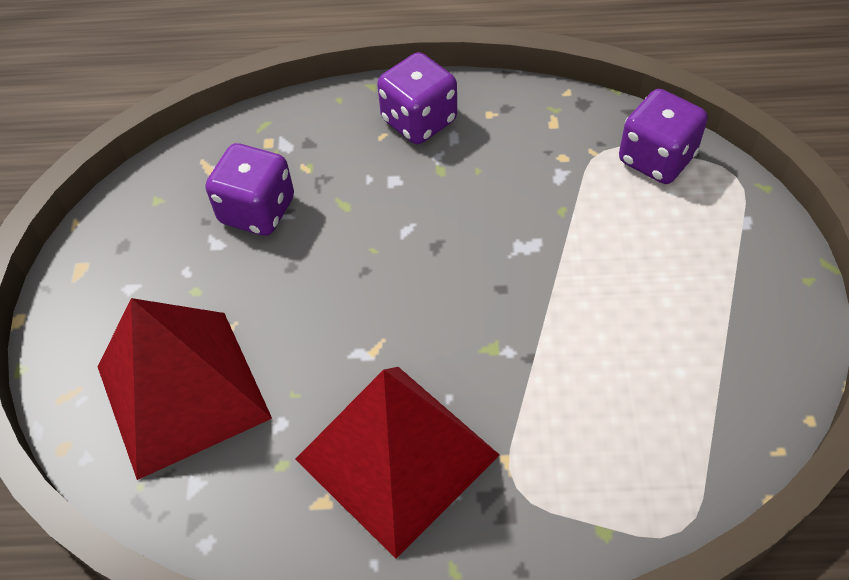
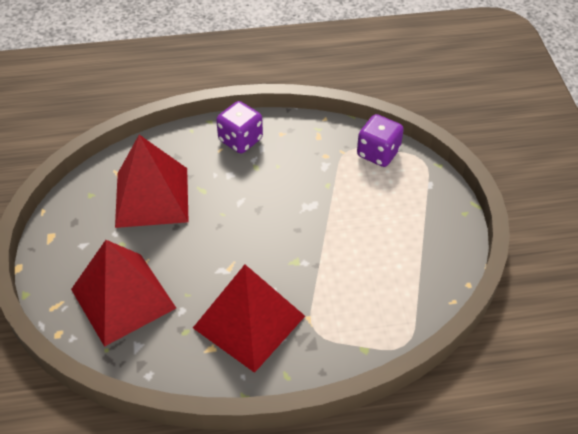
camera: 10 degrees left, 5 degrees down
(257, 211) = (152, 197): purple dice -> red pyramid

